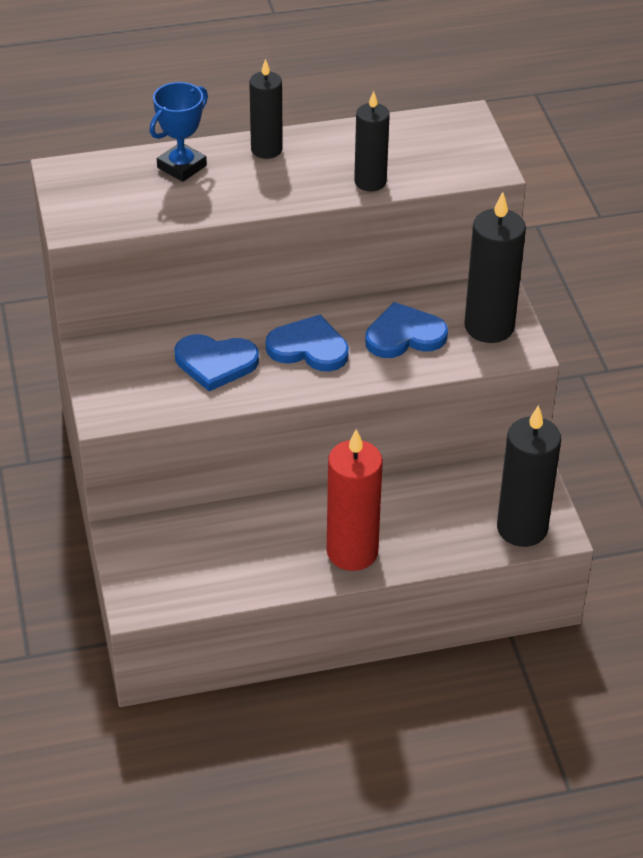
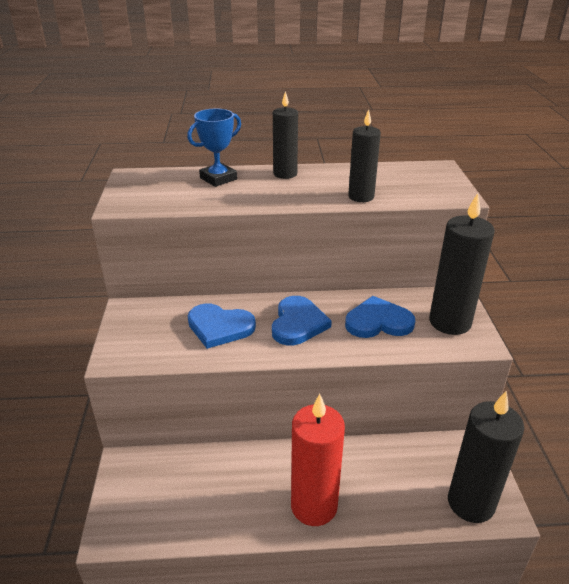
camera: 10 degrees right, 10 degrees down
(308, 348) = (298, 323): blue heart -> blue heart turned 75 degrees clockwise

